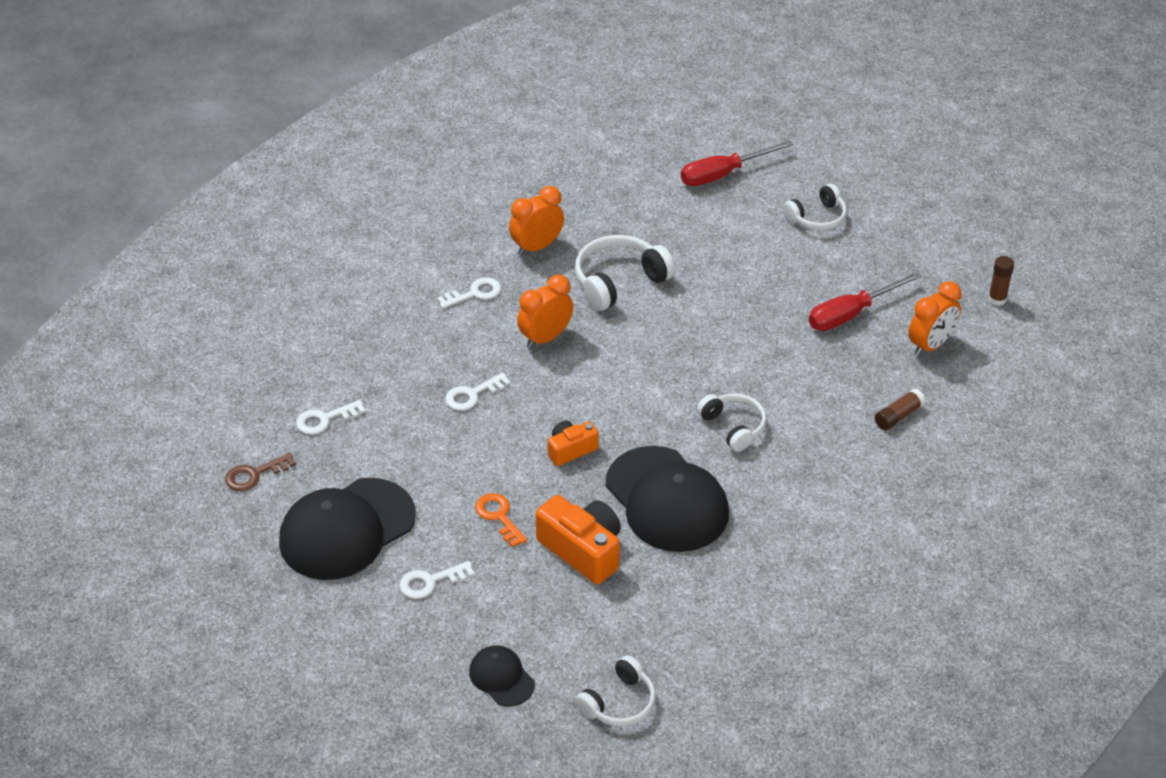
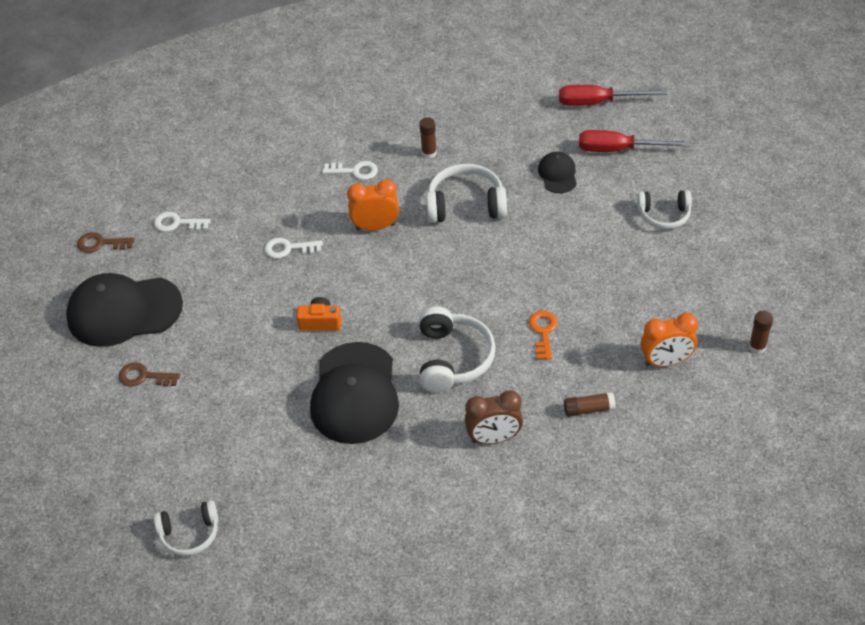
camera: 35 degrees right, 5 degrees up
(430, 582) = (144, 376): white key -> brown key
(499, 517) = (229, 350): orange key -> orange key (543, 332)
(501, 677) = (129, 472): black cap -> black cap (557, 174)
(537, 247) = (429, 153): orange clock -> brown glue stick
(583, 550) = (263, 404): orange camera -> none
(733, 427) = (452, 359): white headphones -> white headphones, size x1.52
(835, 480) = (494, 438): none -> brown clock
(851, 314) = (623, 307): red screwdriver -> red screwdriver (598, 102)

